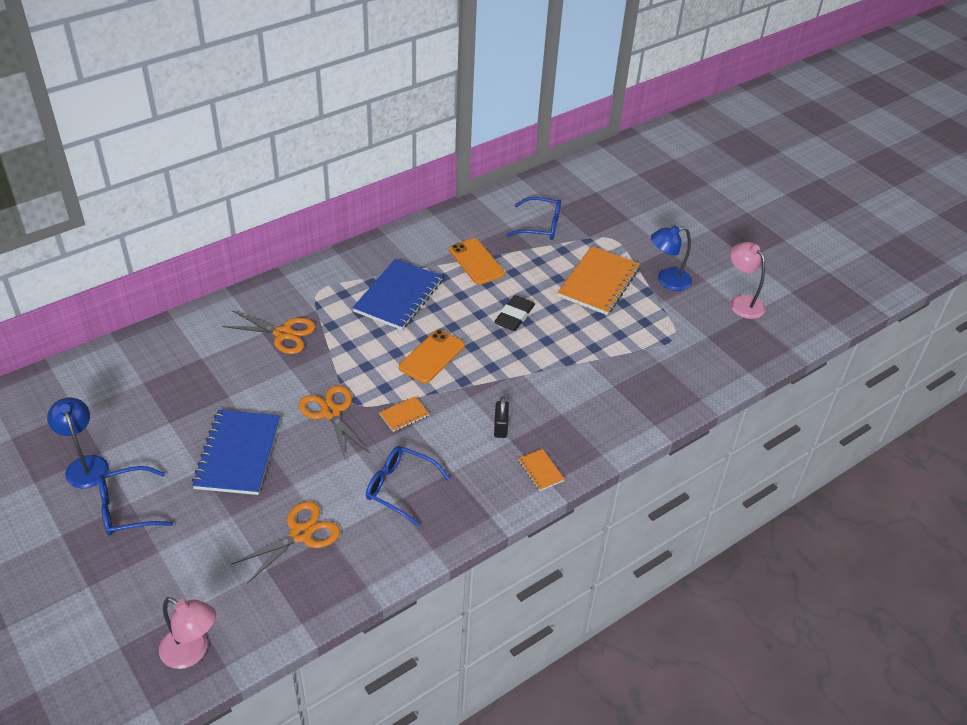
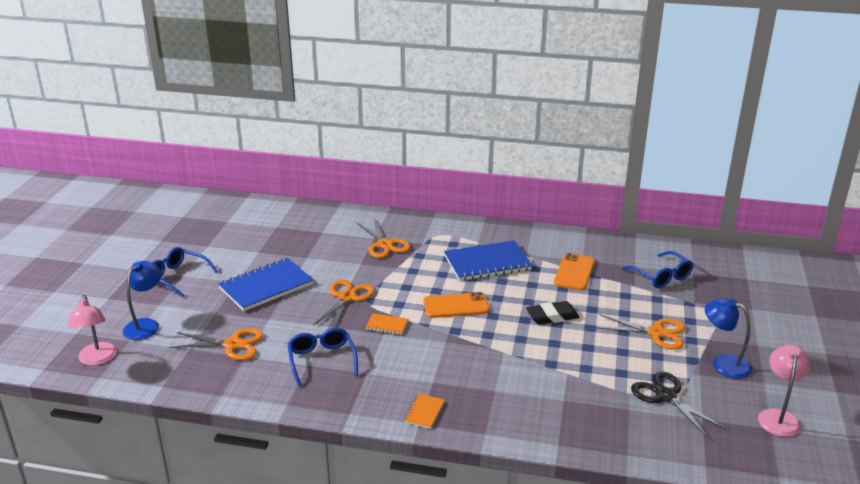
camera: 50 degrees right, 15 degrees down
(85, 465) = (192, 246): blue lamp -> blue lamp (146, 325)
(500, 427) = (438, 370): black padlock -> none
(599, 282) = (656, 333): orange notebook -> orange scissors
(667, 334) = (666, 396): none -> black scissors

